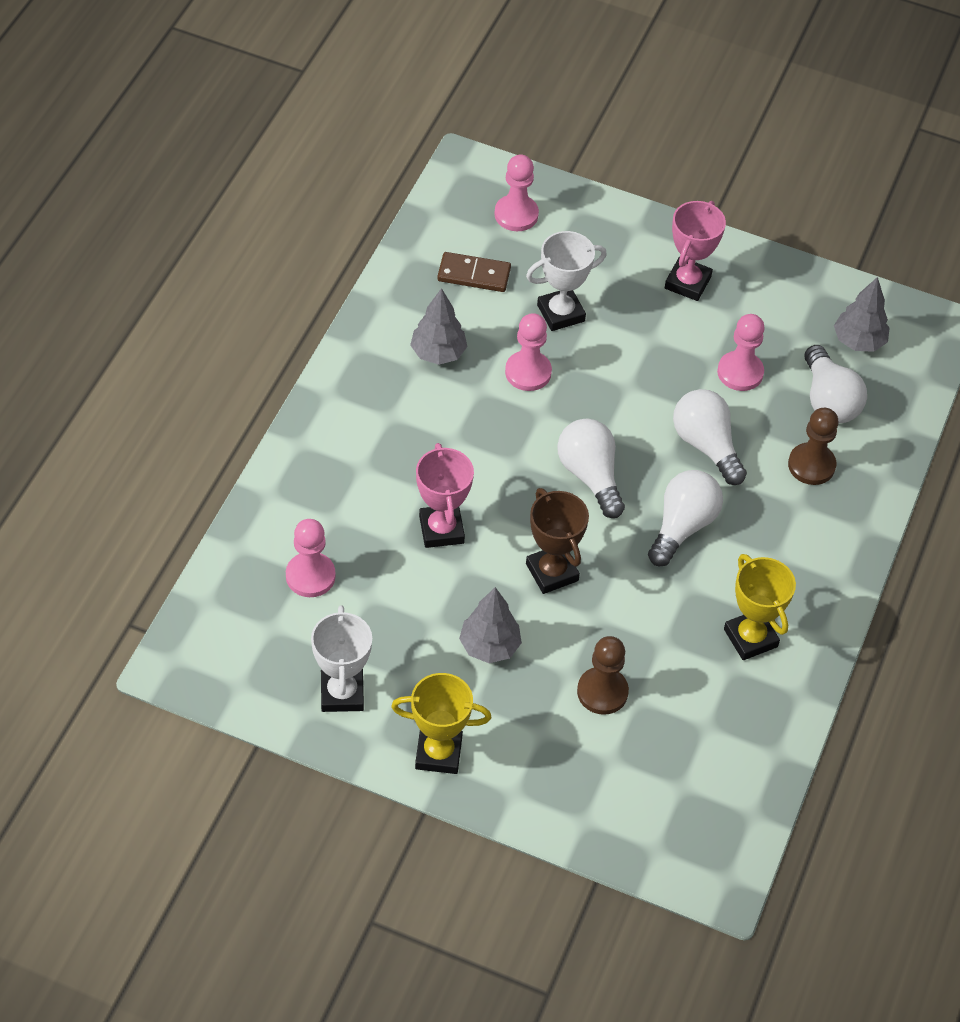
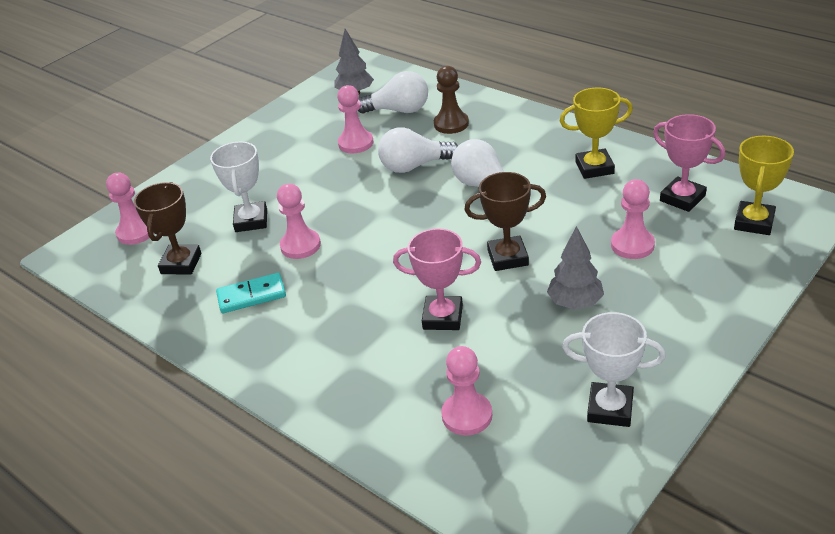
camera: 65 degrees left, 15 degrees down
(438, 353) = (251, 295): grey tree -> turquoise domino
(438, 753) = (685, 349): yellow trophy -> yellow trophy (754, 222)
(474, 274) = (181, 263): brown domino -> brown trophy
(590, 476) = (419, 225): white light bulb -> none
(602, 692) = (632, 245): brown pawn -> pink pawn
(687, 283) = (261, 156): pink trophy -> pink trophy (682, 198)

